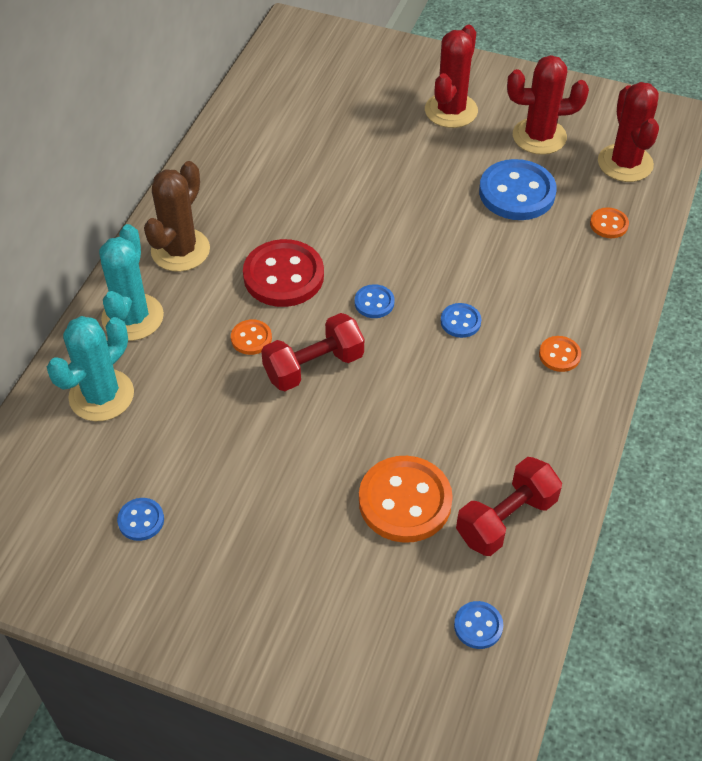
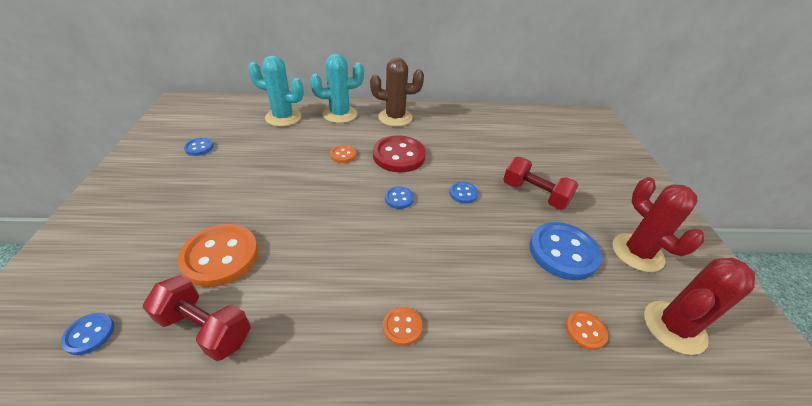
camera: 65 degrees right, 10 degrees down
(313, 366) = (331, 184): red dumbbell -> red dumbbell (534, 194)
(451, 111) = (607, 195): red cactus -> none
(460, 321) = (405, 248): blue button -> blue button (463, 193)

